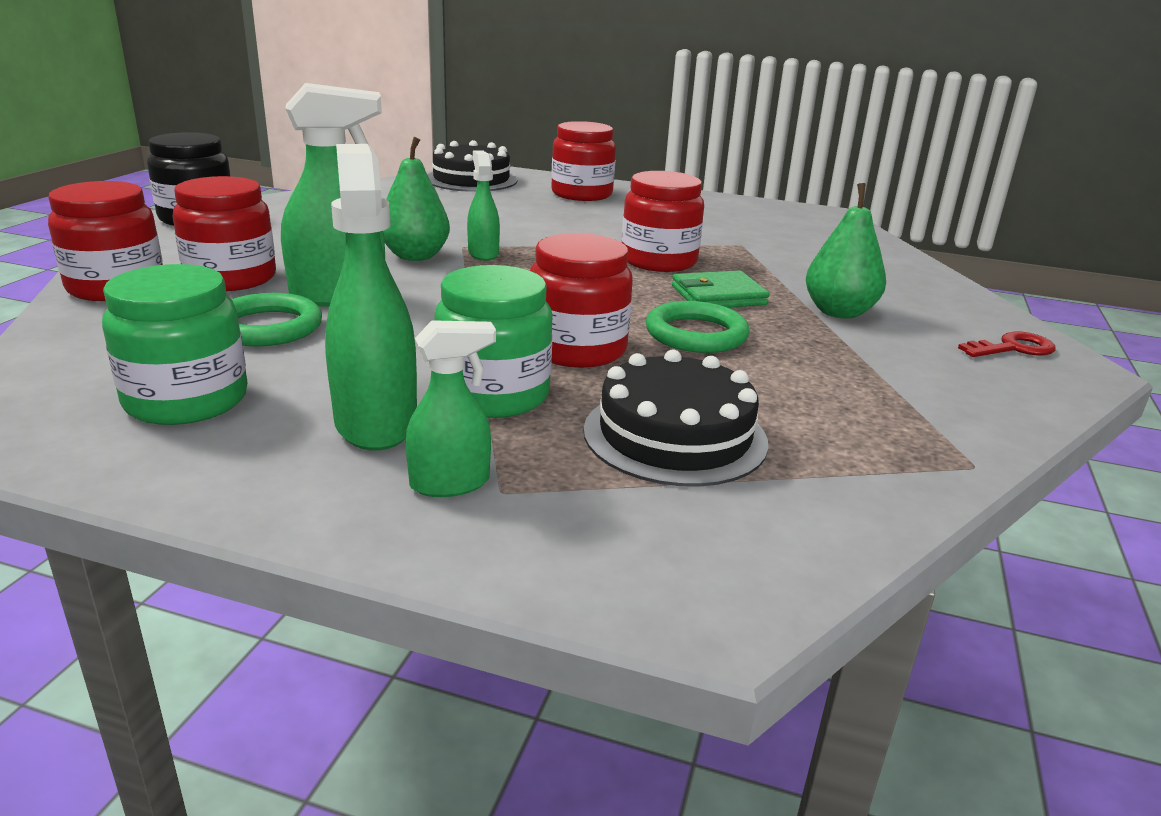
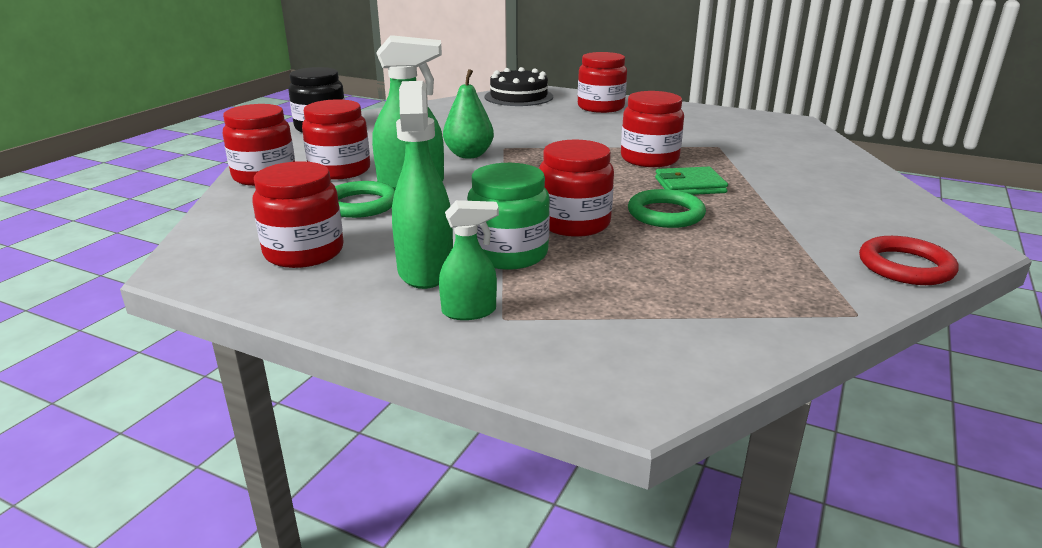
camera: 10 degrees right, 0 degrees up
(186, 400) = (304, 252): green jar -> red jar
(483, 254) = (518, 153): green spray bottle -> none
(675, 435) = (633, 285): black cake -> none
(839, 312) = (782, 199): green pear -> none
(1013, 348) = (919, 228): red key -> none
(1013, 398) = (905, 266): none -> red ring

